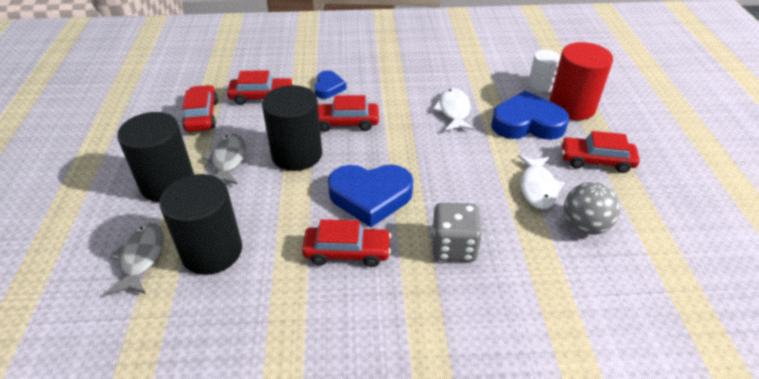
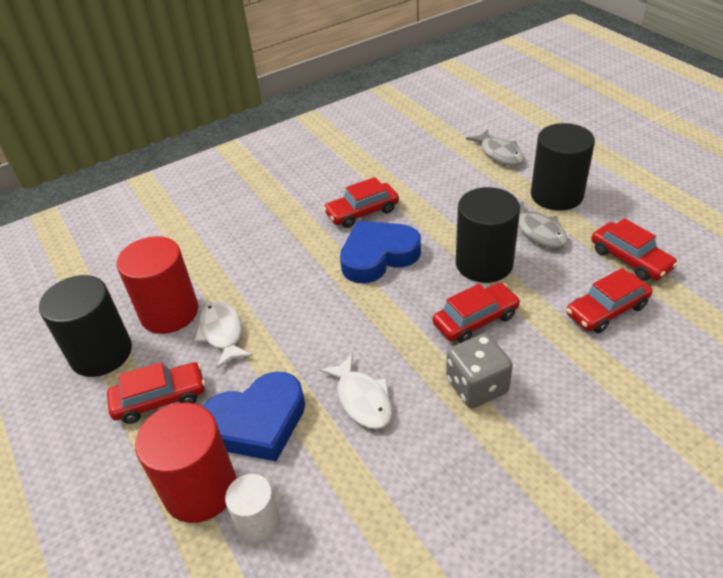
camera: 155 degrees right, 0 degrees up
(212, 251) = (458, 175): black cylinder -> black cylinder (101, 353)
(328, 88) = (549, 362): blue heart -> none
(453, 247) = (281, 248): grey dice -> grey dice (477, 386)
(584, 226) = (169, 312): grey ball -> red cylinder

